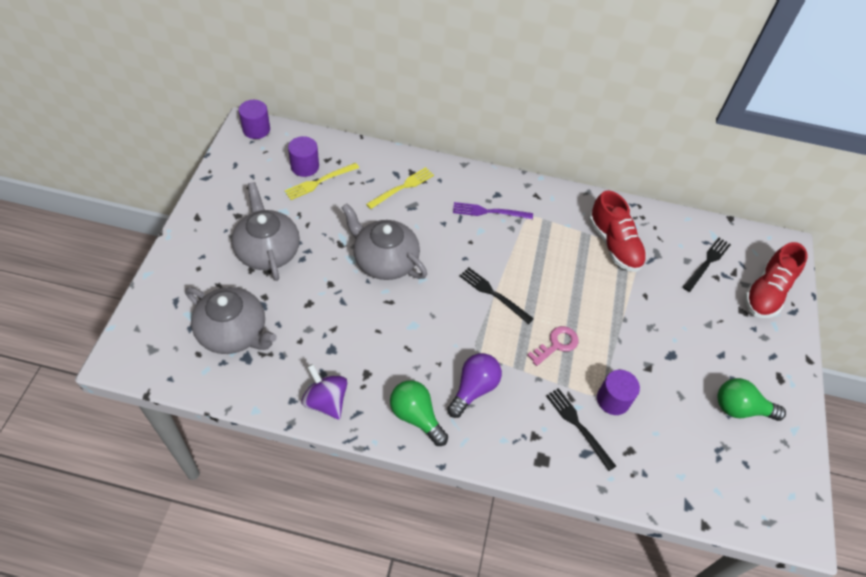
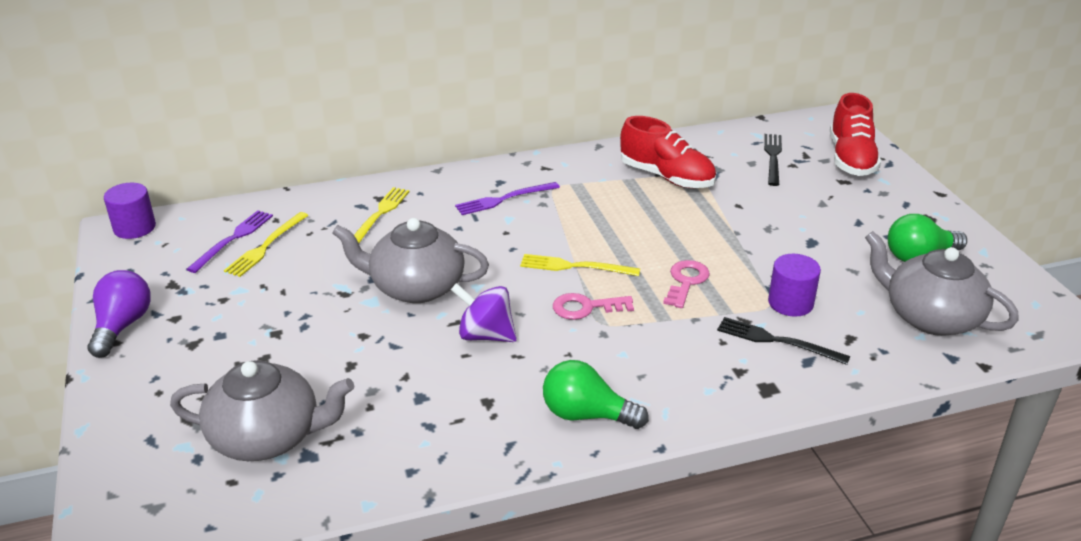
camera: 25 degrees left, 20 degrees down
(268, 251) = (248, 336): grey teapot -> grey teapot (930, 317)
(305, 166) = (233, 239): purple cylinder -> purple fork
(326, 401) = (457, 451): purple spinning top -> purple spinning top (485, 335)
(473, 389) = (631, 359): purple light bulb -> purple light bulb (122, 326)
(476, 332) = (586, 307): none -> pink key
(493, 294) = (575, 266): black fork -> yellow fork

